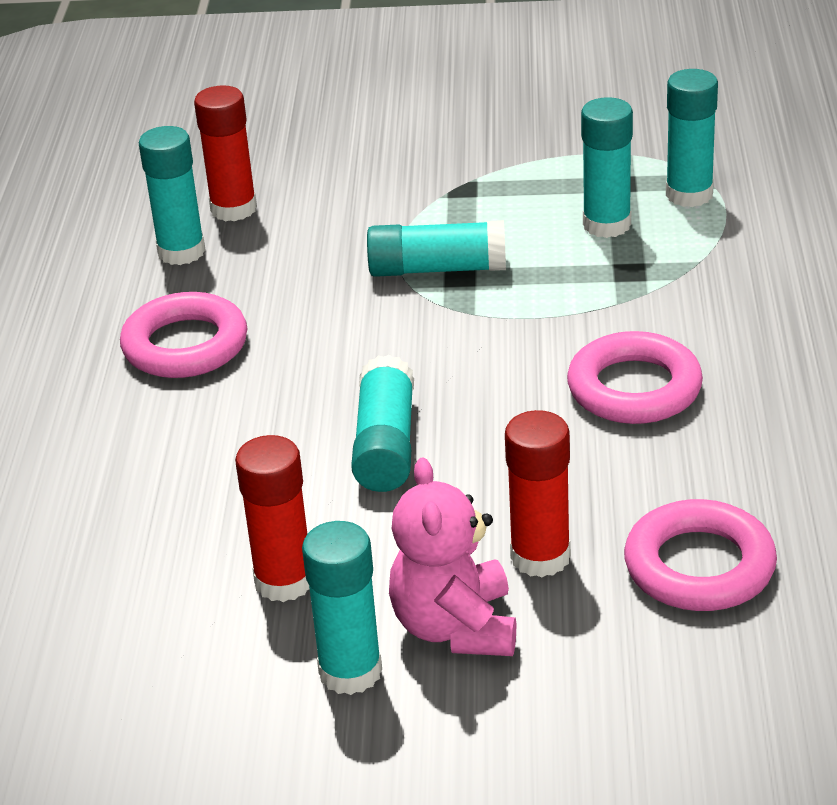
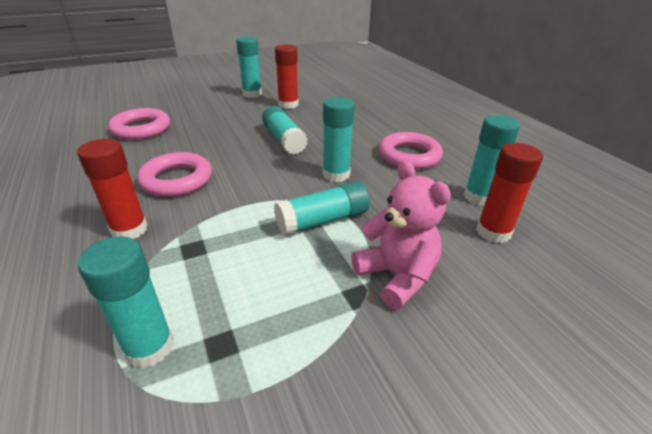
camera: 150 degrees right, 0 degrees up
(455, 627) = (225, 105): pink teddy bear -> pink teddy bear (396, 276)
(540, 557) = (203, 122): red glue stick -> red glue stick (129, 230)
(607, 224) = (220, 287): turquoise glue stick -> turquoise glue stick (336, 175)

